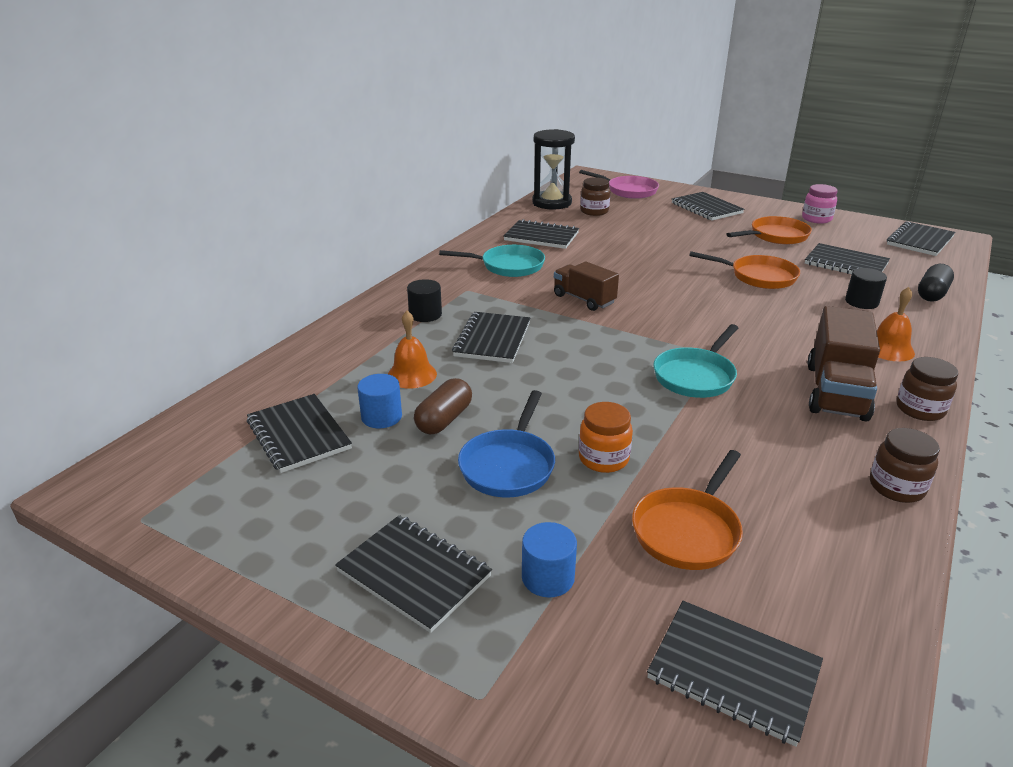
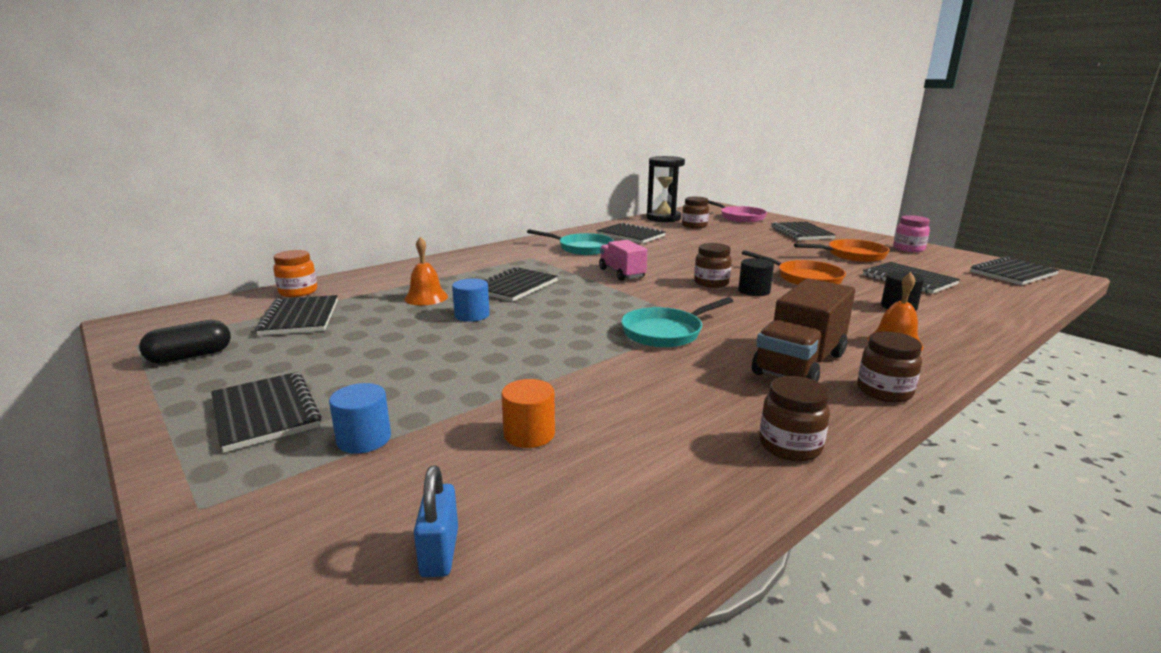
camera: 20 degrees right, 10 degrees down
(381, 417) = (371, 317): blue cylinder -> blue cylinder (472, 315)
(425, 314) = (481, 267): black cylinder -> black cylinder (754, 291)
(444, 419) = (415, 326): brown capsule -> none
(508, 465) = (428, 361): blue pan -> none
(584, 299) = (621, 273): brown truck -> pink truck
(603, 459) = (513, 371): orange jar -> orange jar (298, 292)
(681, 298) = (711, 283): none -> brown jar
(688, 530) = (529, 434): orange pan -> orange cylinder
(733, 672) = (439, 552): black notebook -> blue padlock
(932, 294) = (989, 310): black capsule -> black capsule (190, 356)

